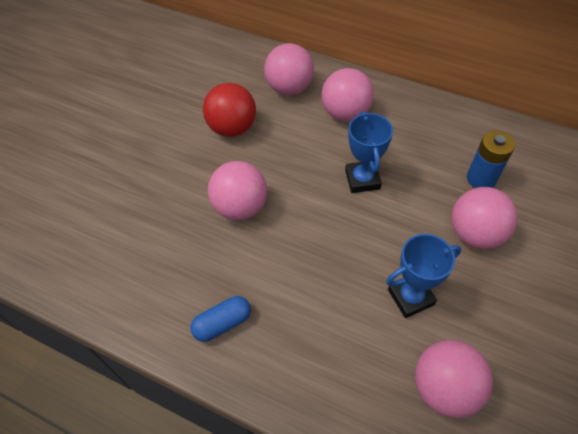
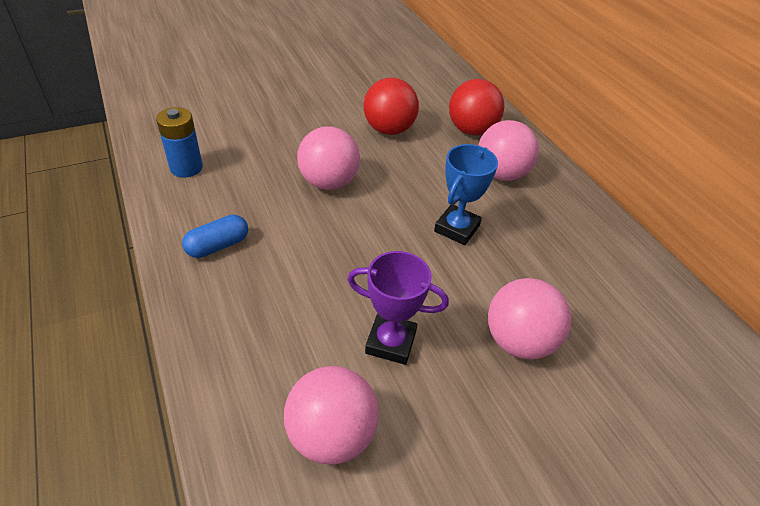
camera: 35 degrees right, 10 degrees down
(222, 323) = (218, 246): blue capsule -> blue capsule turned 45 degrees counterclockwise
(289, 88) = (471, 130): pink ball -> red ball
(410, 297) = (391, 342): blue trophy -> purple trophy
(481, 179) = (582, 303): blue battery -> blue battery (186, 168)

